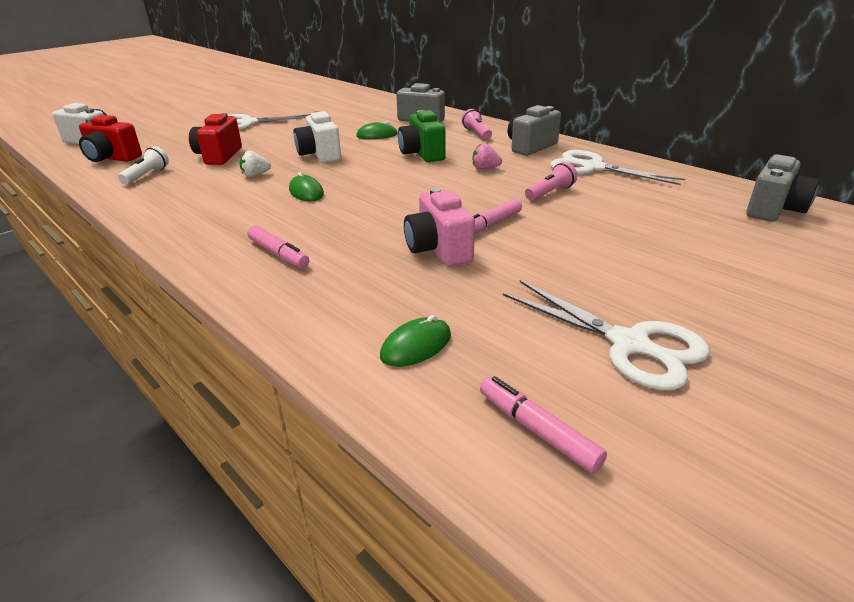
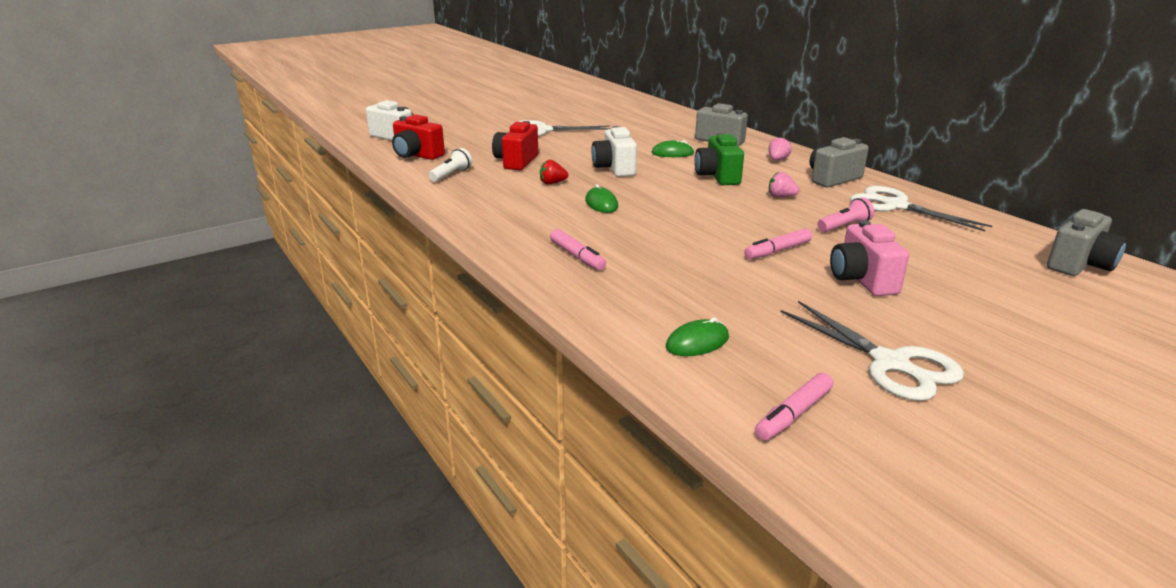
camera: 10 degrees right, 5 degrees down
(255, 175) = (552, 183): white strawberry -> red strawberry
(438, 250) = (725, 268): pink camera -> pink camera (862, 280)
(477, 133) = (777, 160): pink flashlight -> pink strawberry
(538, 431) = (794, 414): pink marker -> pink marker turned 105 degrees counterclockwise

